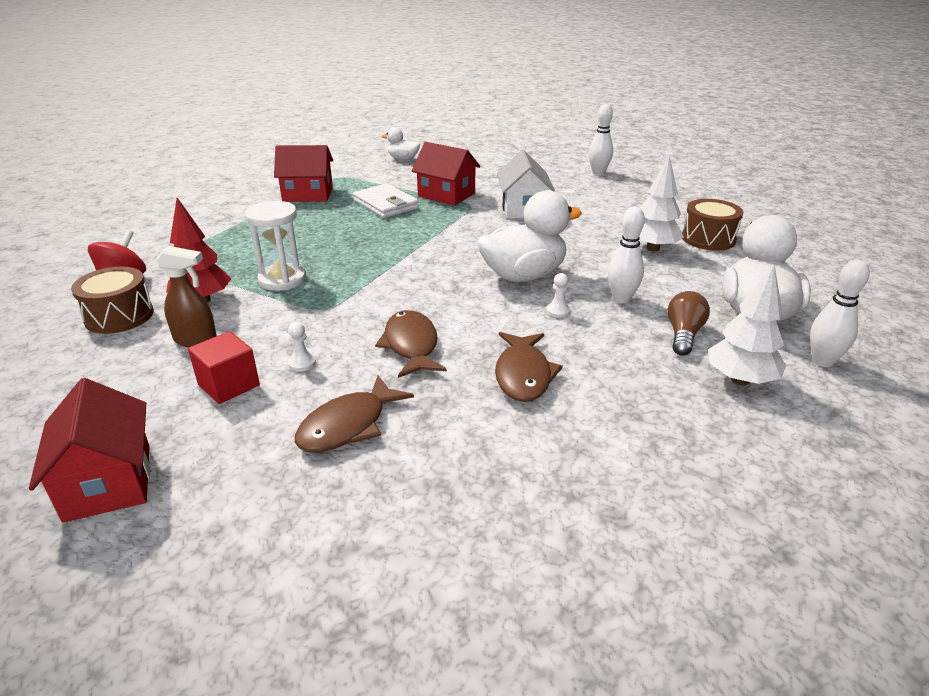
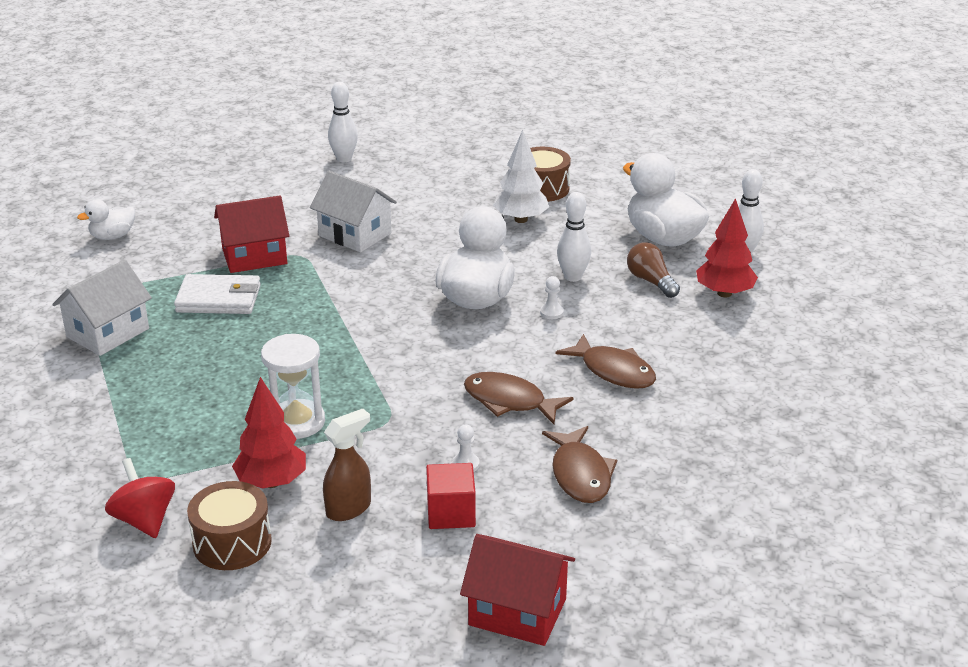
camera: 50 degrees left, 0 degrees up
(308, 194) = (108, 333): red house -> white house
(740, 380) = (724, 293): white tree -> red tree

